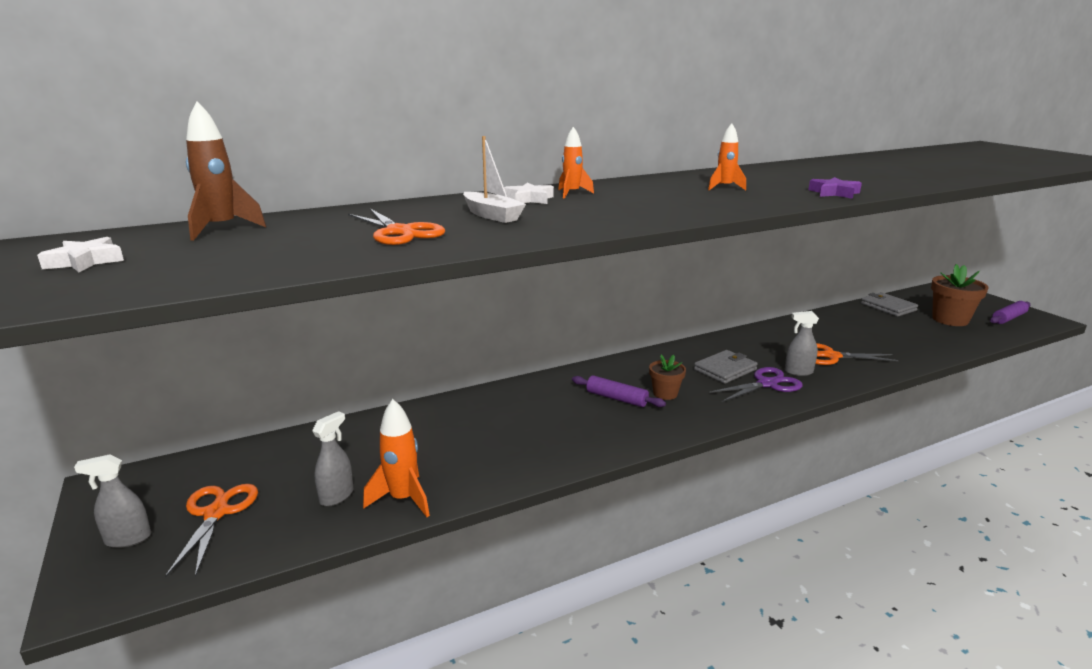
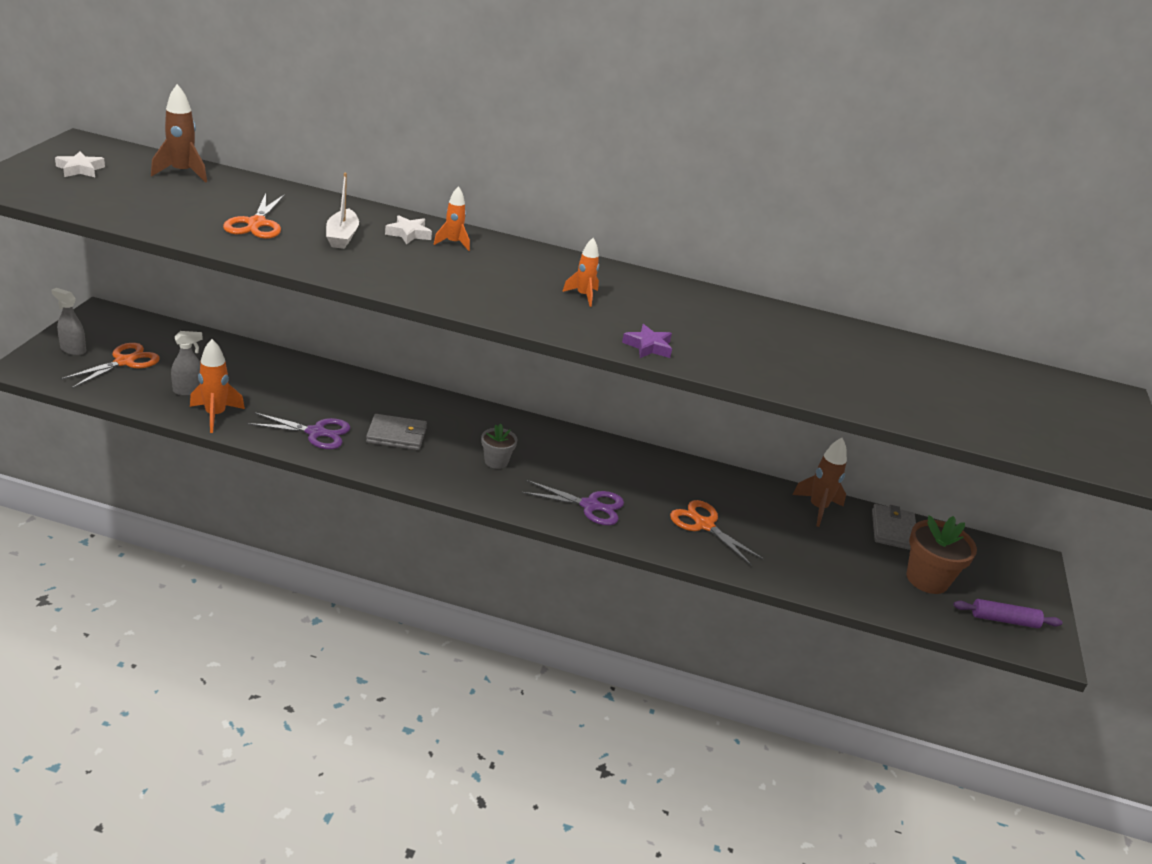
camera: 35 degrees right, 10 degrees up
(513, 456) = (316, 432): none -> purple scissors
(616, 398) = (454, 442): purple rolling pin -> none
(665, 394) = (496, 461): brown flower pot -> grey flower pot
(725, 369) = (584, 476): grey wallet -> grey wallet (396, 435)
(798, 372) = (640, 516): grey spray bottle -> none
(844, 316) = (817, 508): none -> brown rocket

